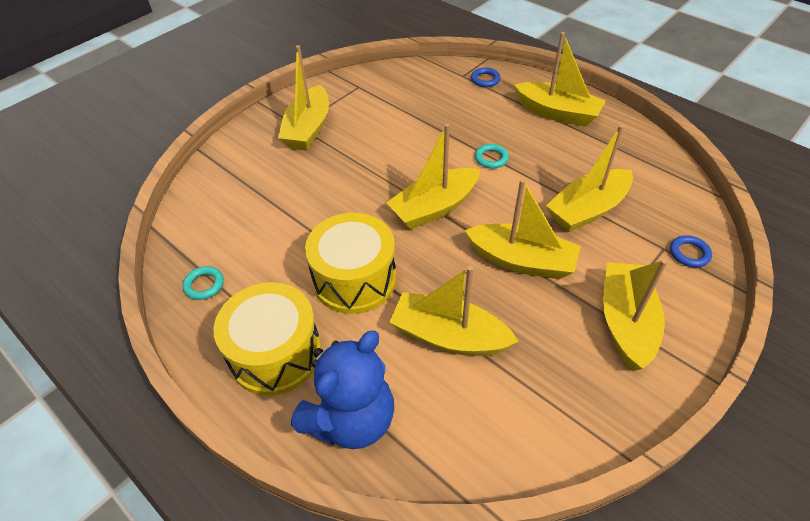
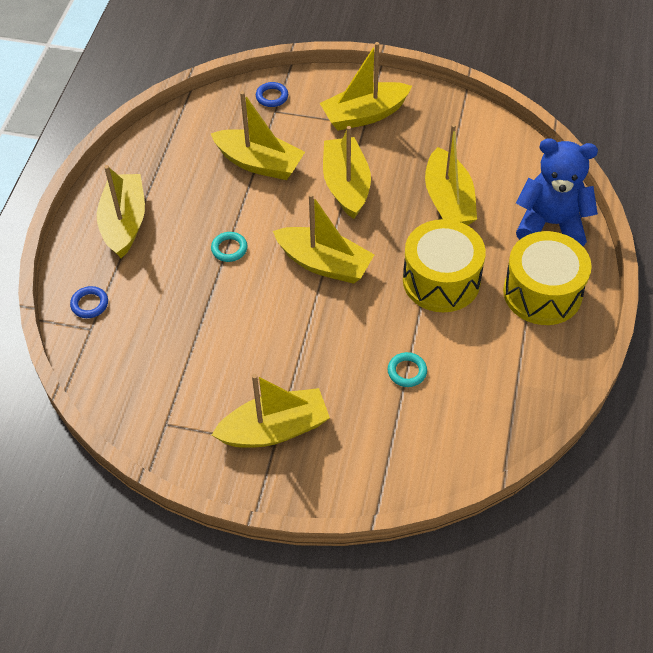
camera: 120 degrees left, 5 degrees up
(204, 285) = (526, 382): turquoise ring -> turquoise ring (407, 371)

